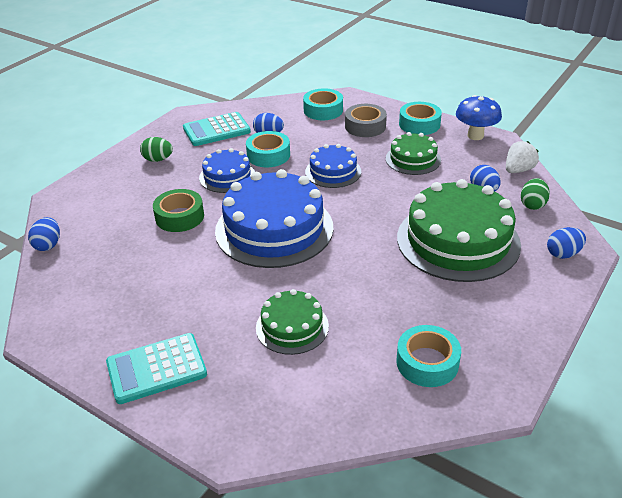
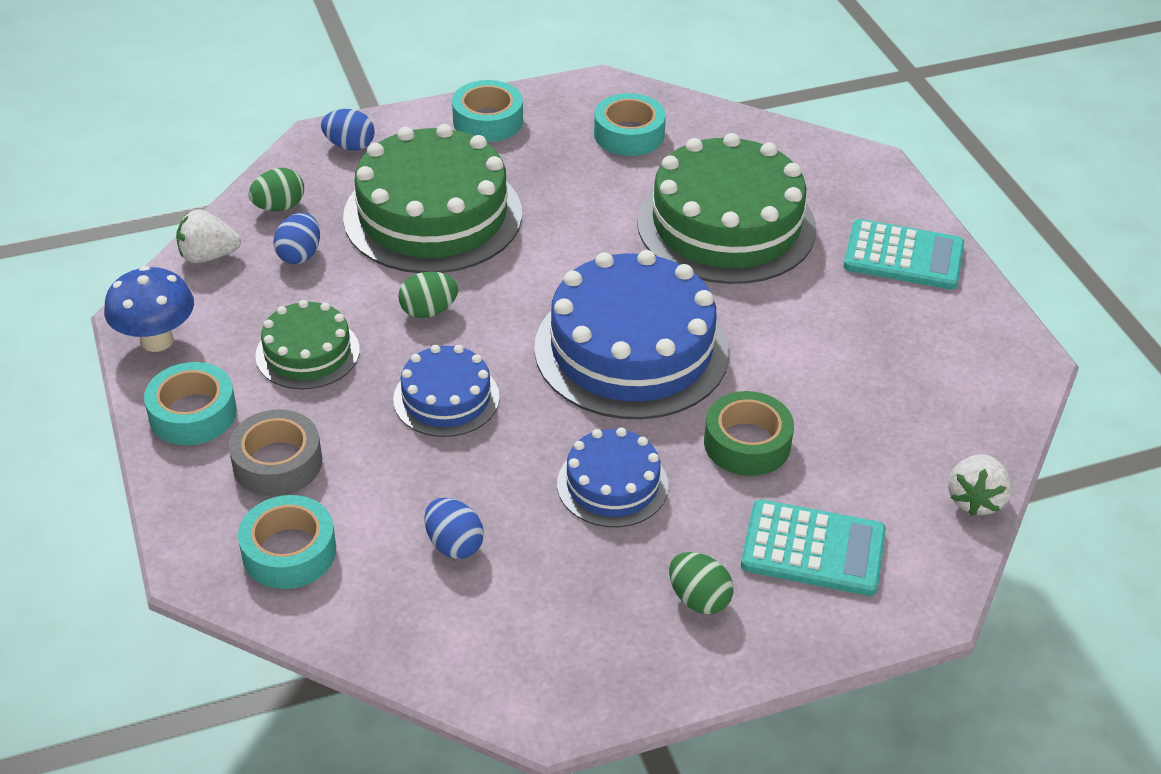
camera: 145 degrees left, 5 degrees up
(48, 245) = (975, 500): blue egg -> white strawberry
(216, 130) = (531, 619): turquoise calculator -> turquoise calculator (813, 549)
(268, 155) = (504, 493): turquoise tape -> turquoise tape (488, 121)
(292, 327) = (726, 225): green cake -> green cake, size x1.90
(389, 198) = (429, 311): none -> green egg

